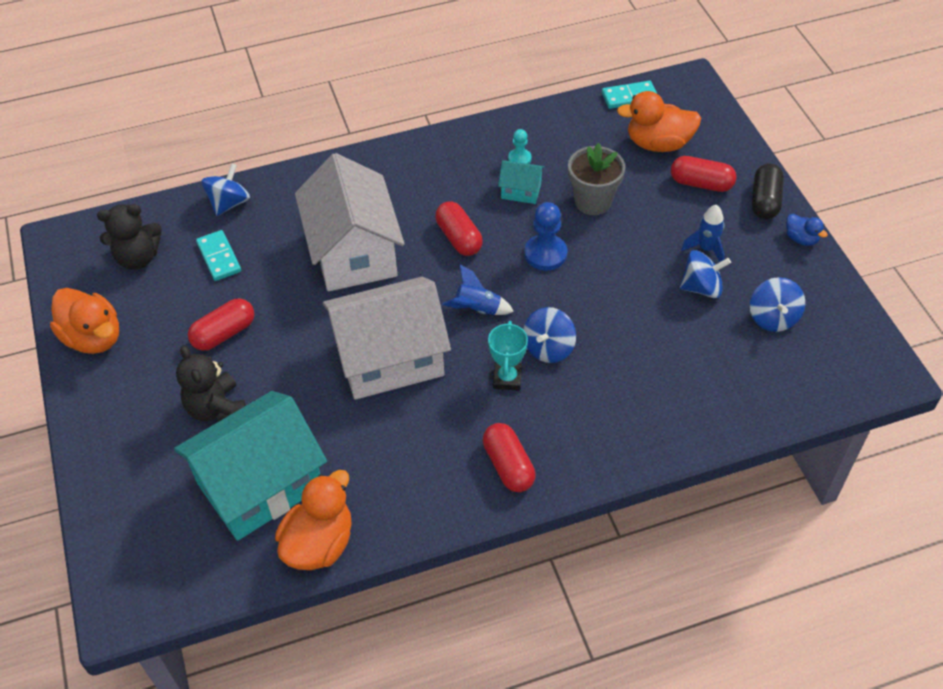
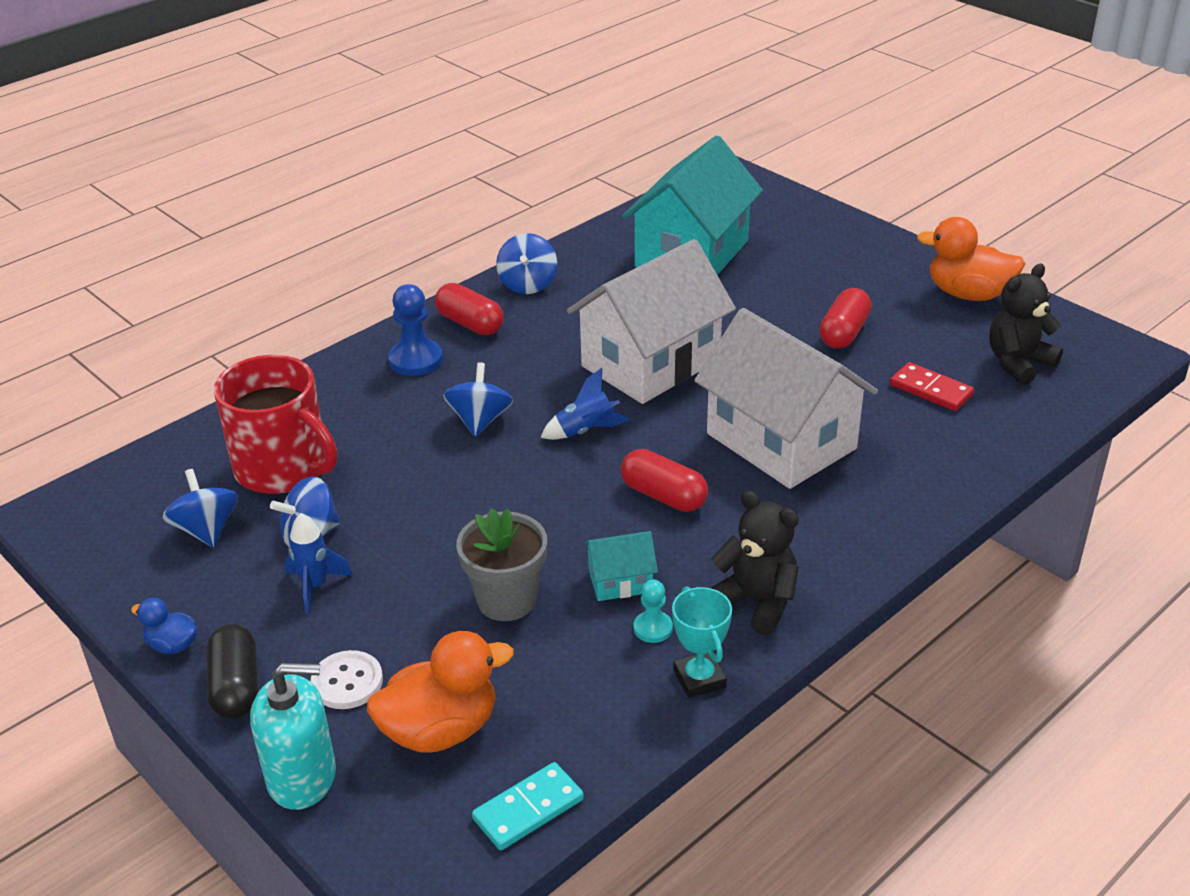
camera: 155 degrees right, 15 degrees down
(216, 408) = (786, 284): black teddy bear -> black teddy bear (756, 602)
(219, 257) = (931, 390): turquoise domino -> red domino
(229, 203) = (989, 444): blue spinning top -> blue spinning top (528, 284)
(319, 543) = (607, 239): orange duck -> none
(507, 378) = (511, 383): turquoise trophy -> turquoise trophy (699, 679)
(545, 254) = (537, 512): blue pawn -> blue pawn (416, 360)
(701, 184) = (347, 682): red capsule -> white button
(709, 355) = (283, 468): none -> red mug
(736, 144) = (302, 777): none -> turquoise soap dispenser

